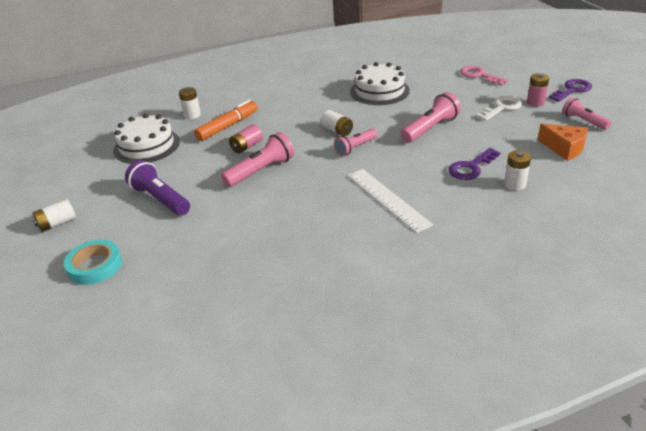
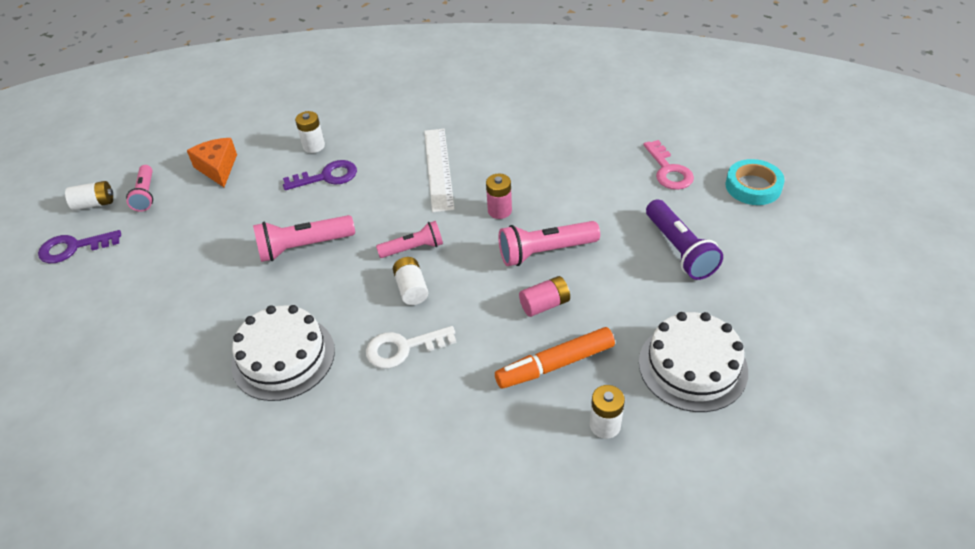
camera: 155 degrees left, 10 degrees up
(57, 223) = (808, 255): white battery -> white battery (94, 204)
(479, 75) = (119, 332): pink key -> pink key (669, 171)
(502, 108) = (187, 250): white key -> white key (403, 348)
(535, 102) = (142, 243): pink battery -> pink battery (499, 210)

